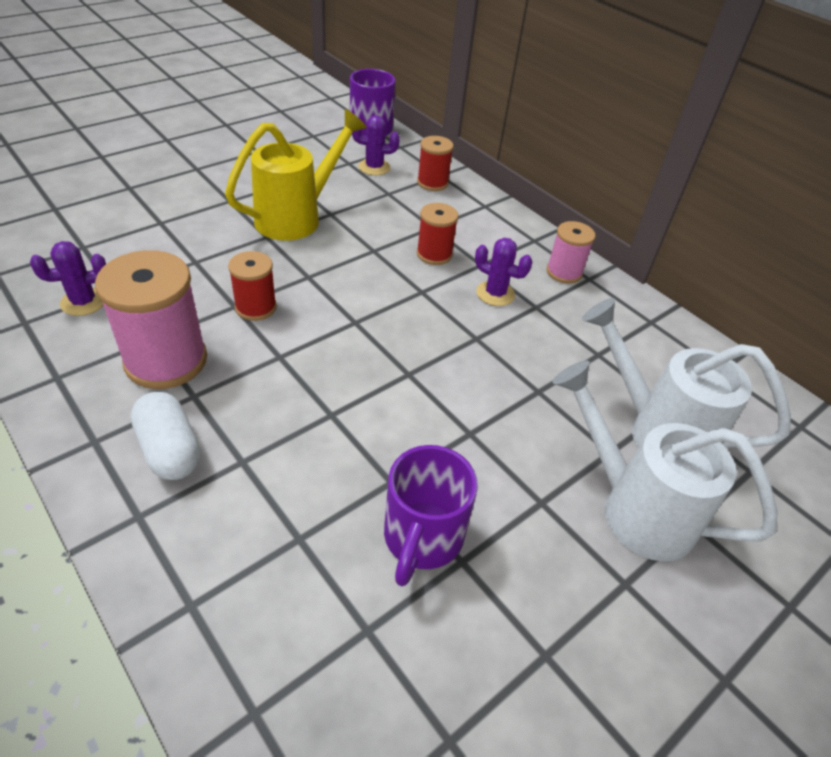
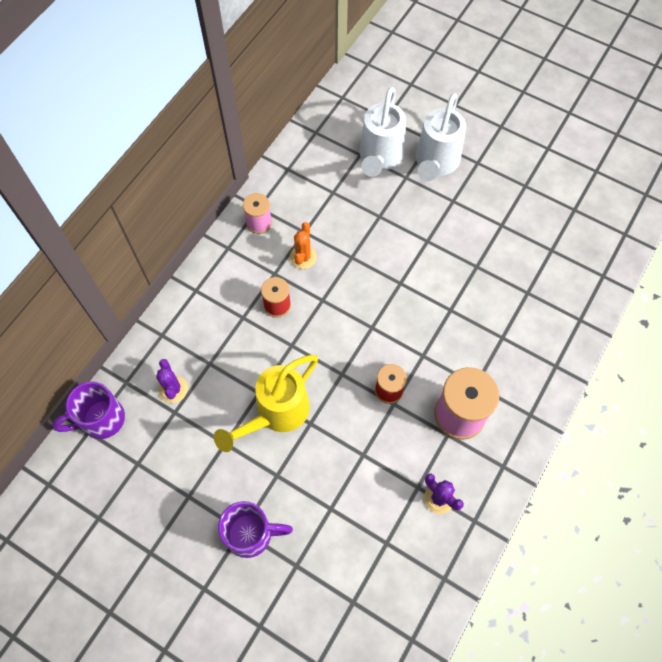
camera: 105 degrees left, 20 degrees up
(170, 450) = (515, 374): white capsule -> none
(297, 217) = (276, 414): yellow watering can -> yellow watering can turned 75 degrees counterclockwise
(422, 539) = (500, 243): purple mug -> purple mug (251, 534)
(432, 183) = (178, 336): red spool -> none
(495, 293) = (303, 257): purple cactus -> orange cactus

